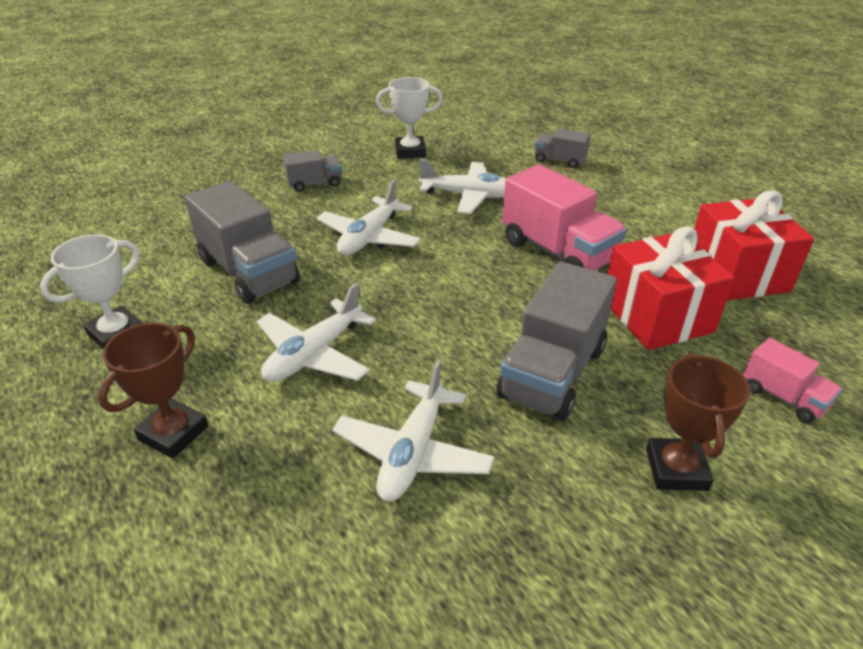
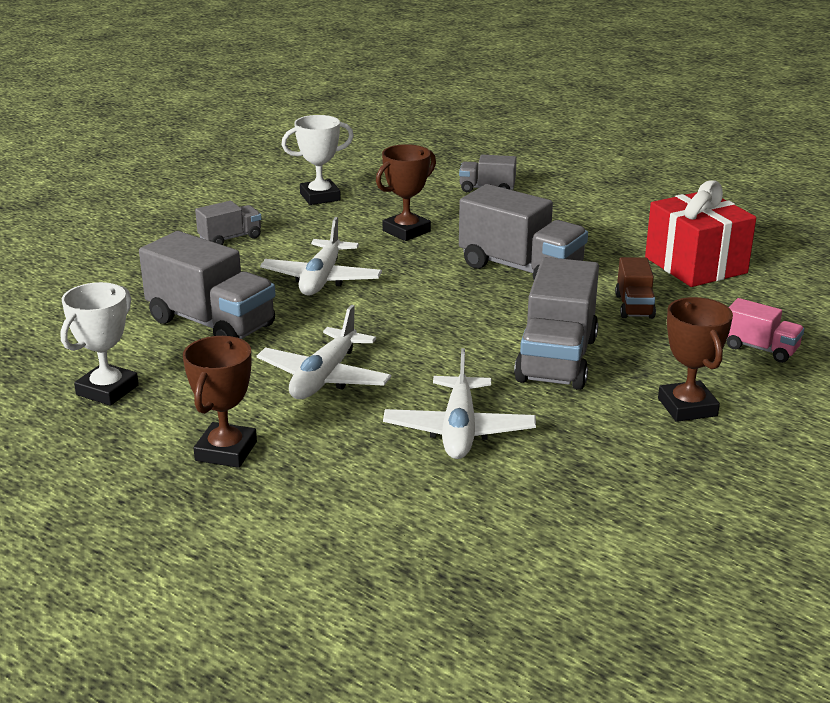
camera: 15 degrees left, 10 degrees down
(468, 196) = (406, 231): white plane -> brown trophy
(557, 252) = (520, 268): pink truck -> grey truck
(657, 316) = (634, 306): red gift -> brown truck

